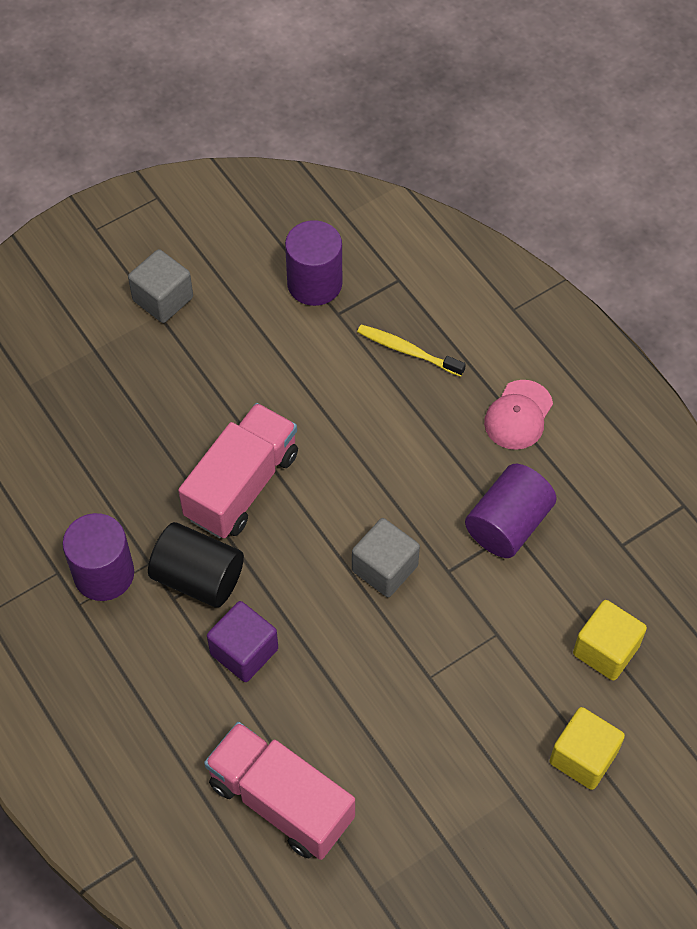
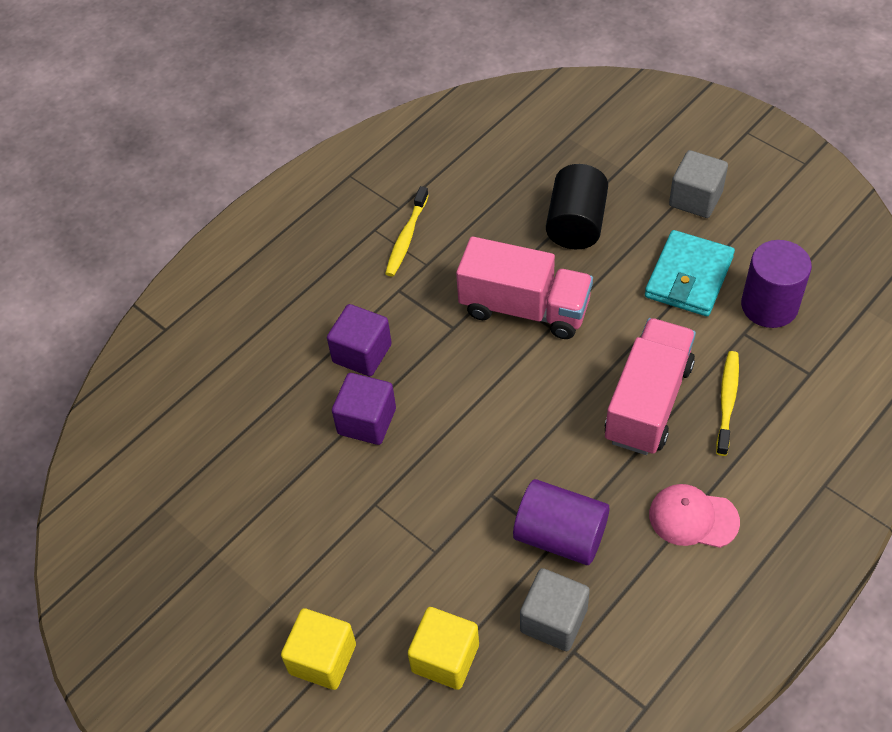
camera: 80 degrees right, 5 degrees down
(104, 574) = (406, 237): purple cylinder -> yellow toothbrush
(198, 577) = (423, 302): black cylinder -> black cylinder (576, 224)
(257, 335) = (688, 277): none -> turquoise wallet
(281, 801) = (230, 416): pink truck -> pink truck (648, 402)
(331, 664) = (367, 421): none -> purple cube
(384, 568) = (476, 440): grey cube -> grey cube (553, 620)

